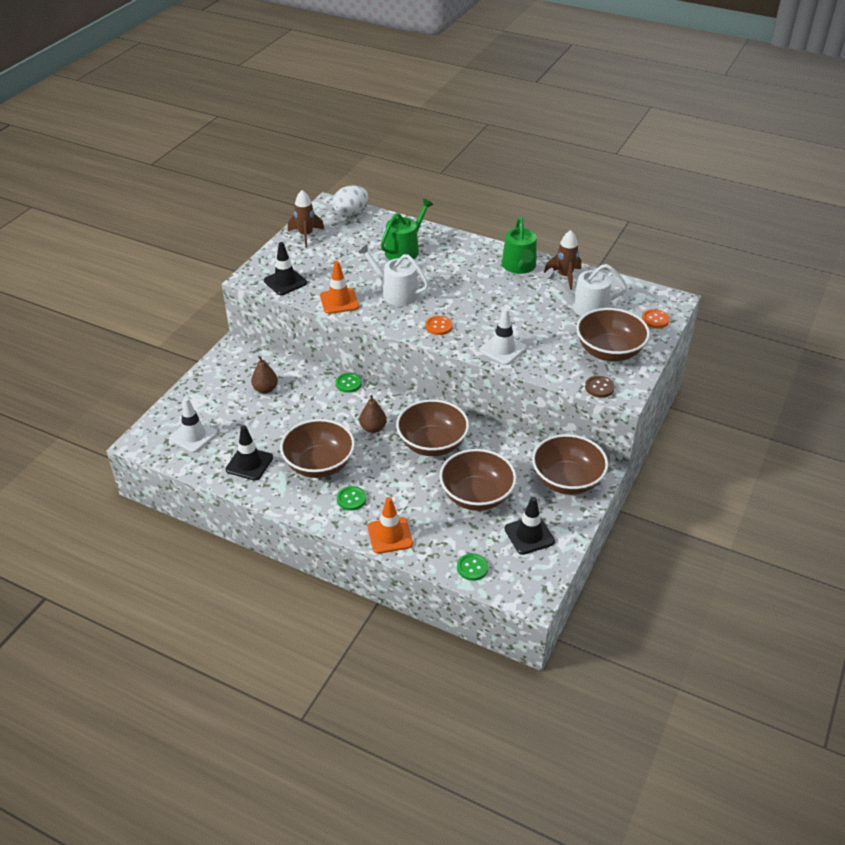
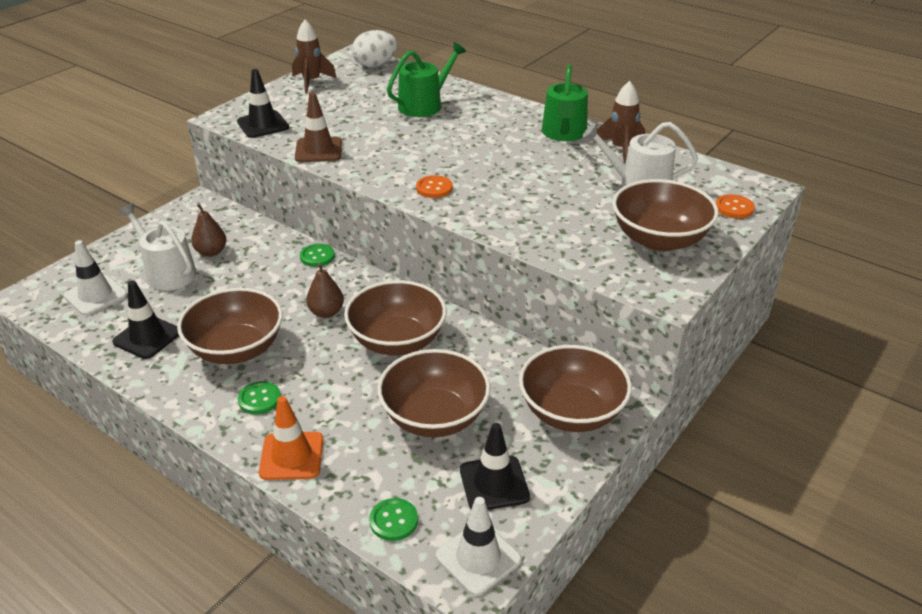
camera: 10 degrees right, 5 degrees down
(339, 301) = (318, 150): orange traffic cone -> brown traffic cone
(396, 293) = (394, 148): white watering can -> white watering can (167, 272)
(502, 349) = (510, 222): white traffic cone -> white traffic cone (478, 558)
(599, 387) = (633, 282): brown button -> none

